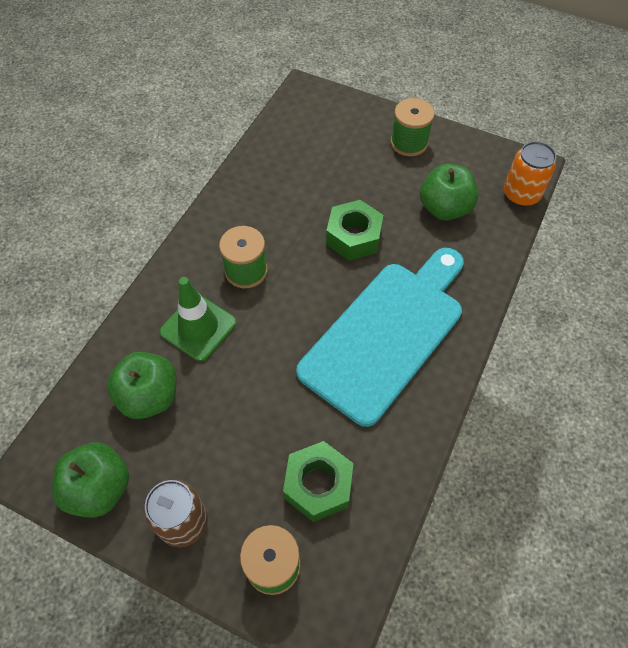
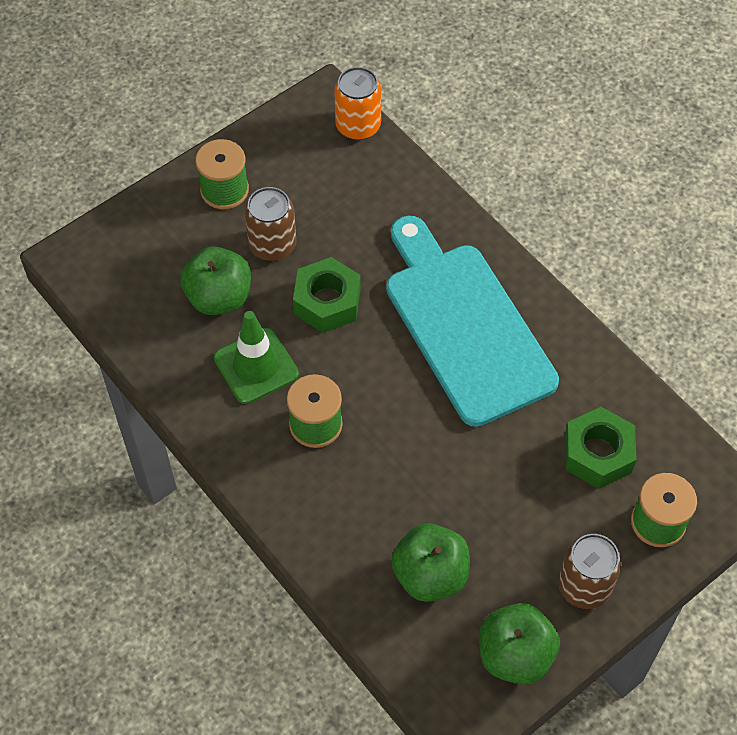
camera: 65 degrees left, 0 degrees up
(198, 327) = (366, 498): green traffic cone -> green traffic cone (256, 366)
(381, 186) = (272, 245): none -> brown can
(444, 208) = (337, 201): green apple -> green apple (219, 297)

